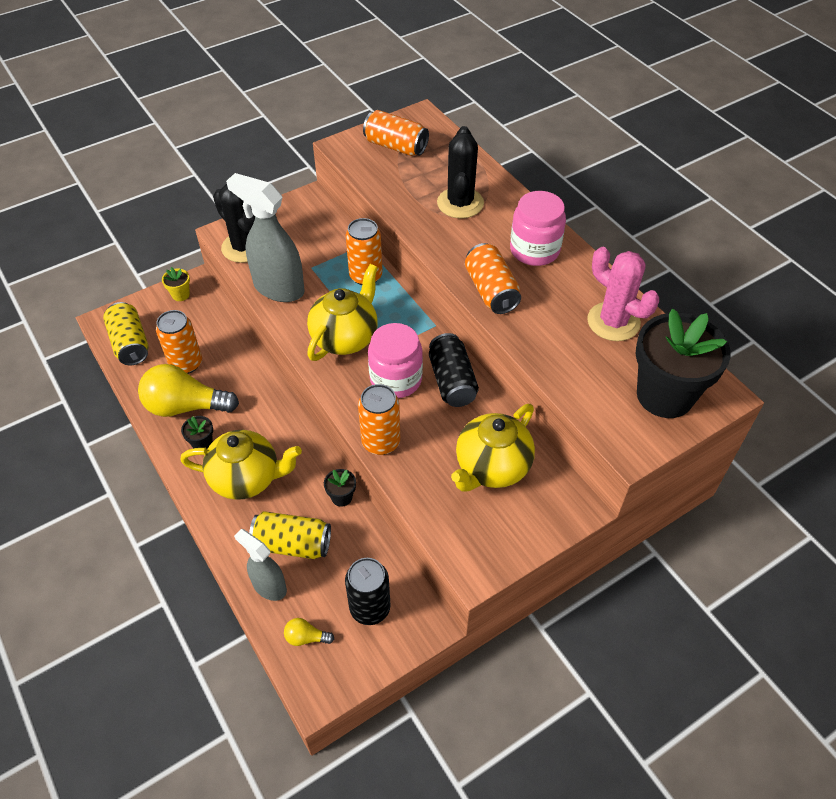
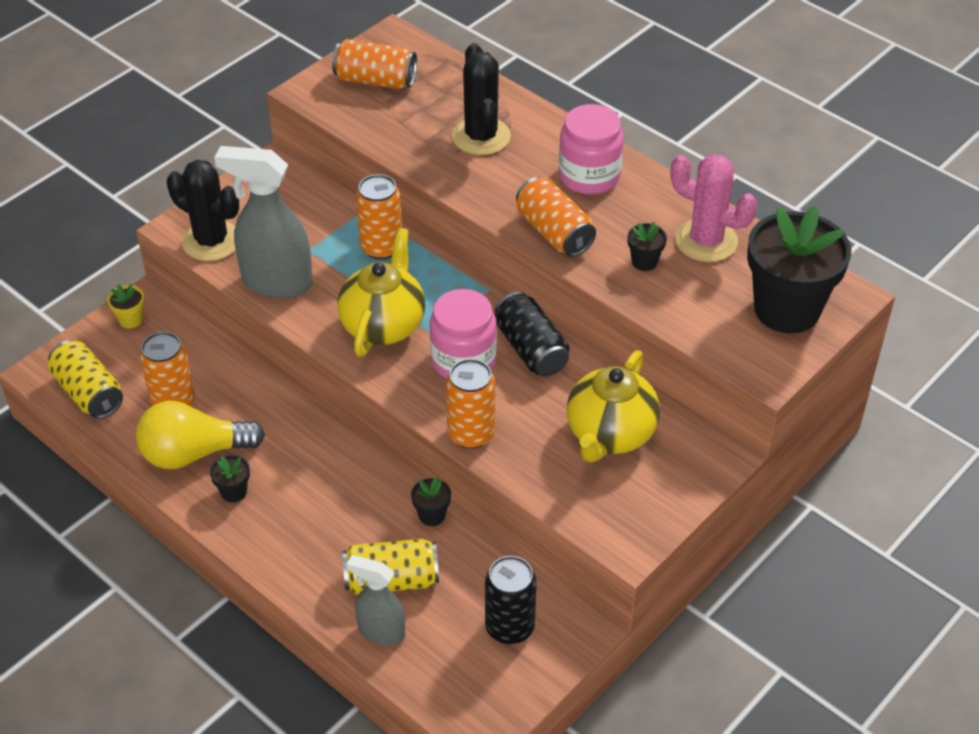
camera: 15 degrees left, 5 degrees down
(246, 478) = (306, 519): yellow teapot -> none
(306, 637) = (446, 675): yellow light bulb -> none
(556, 329) = (644, 262): none -> black flower pot

